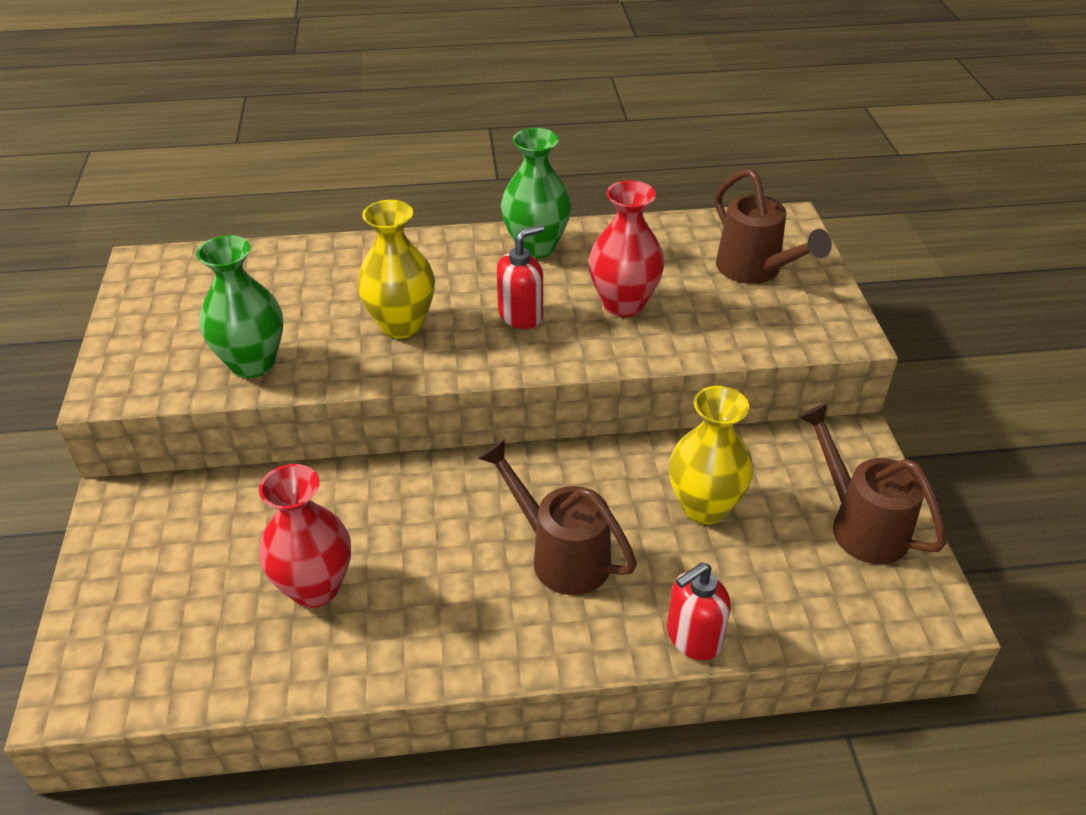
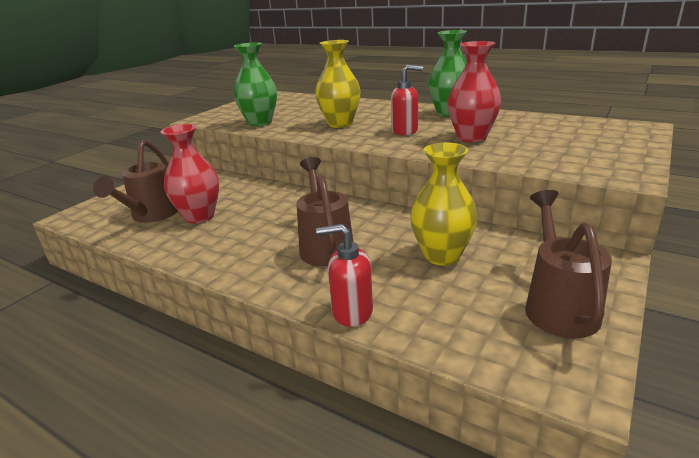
camera: 40 degrees right, 15 degrees down
(755, 270) = (585, 140): brown watering can -> brown watering can (151, 215)

